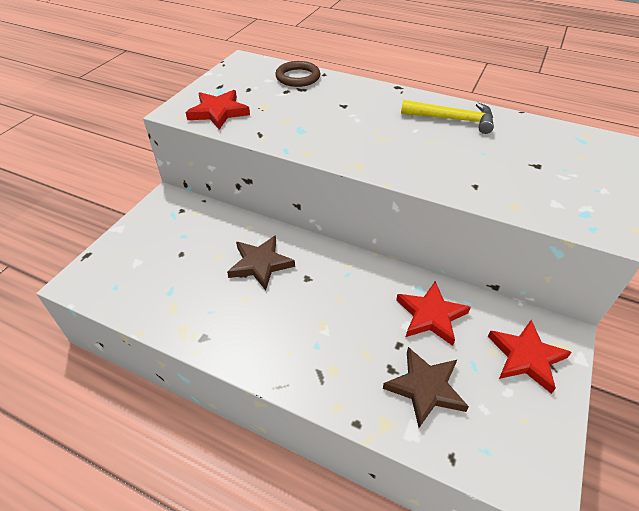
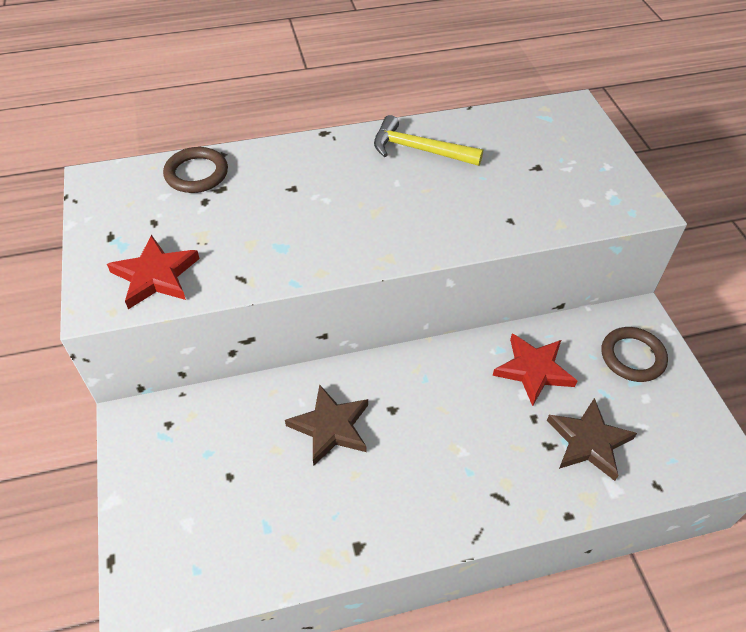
camera: 40 degrees left, 5 degrees up
(453, 119) = (419, 150): yellow hammer -> yellow hammer turned 135 degrees counterclockwise
(526, 357) = (632, 357): red star -> brown ring

